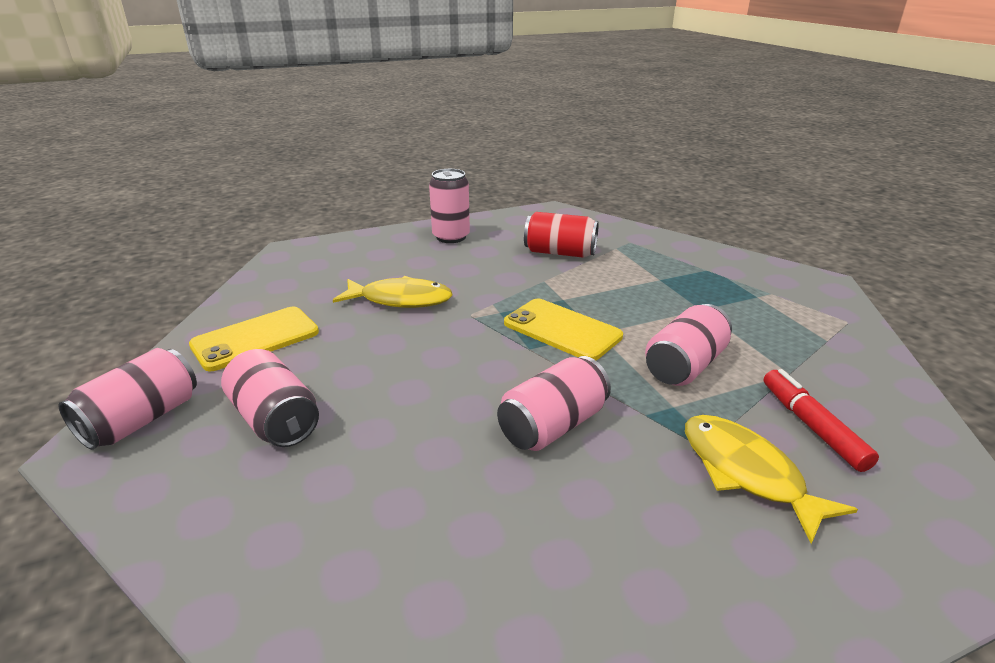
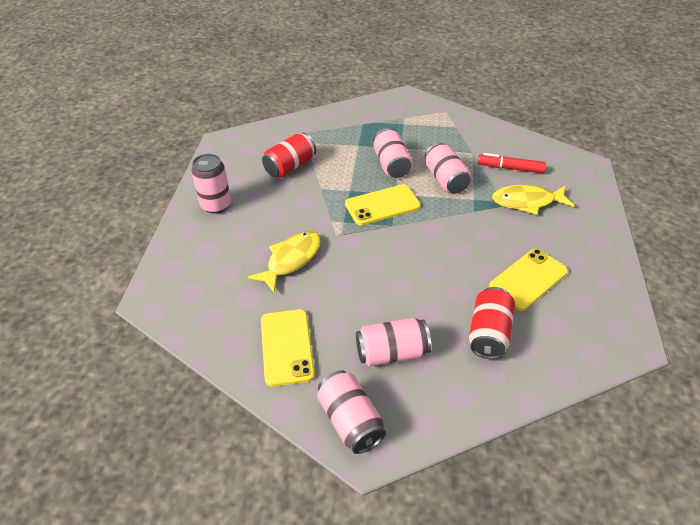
camera: 60 degrees left, 15 degrees up
(360, 512) = (489, 333): none -> red can
(531, 531) = (528, 279): none -> yellow phone
(553, 426) = (464, 244): pink can -> pink can (391, 164)

